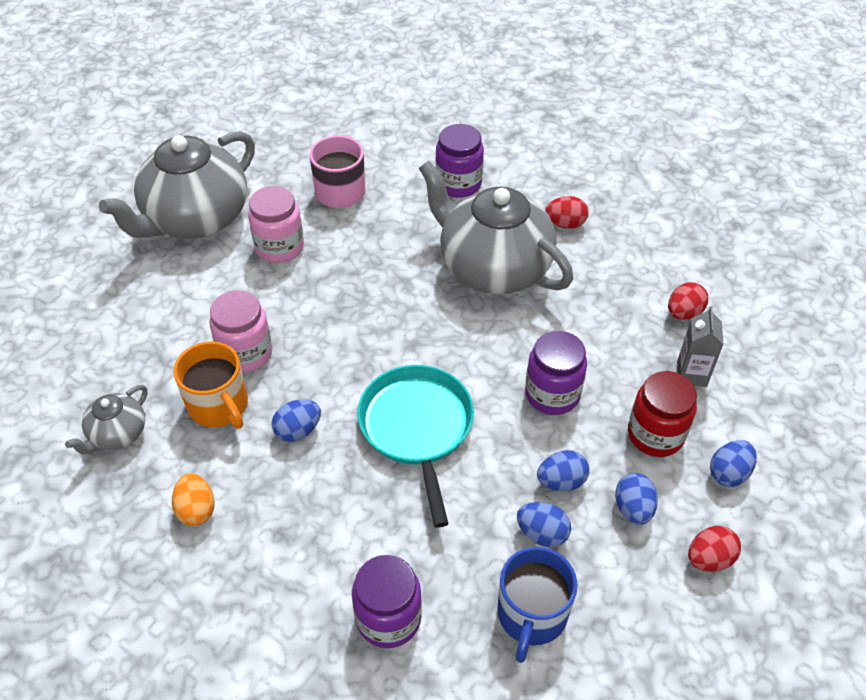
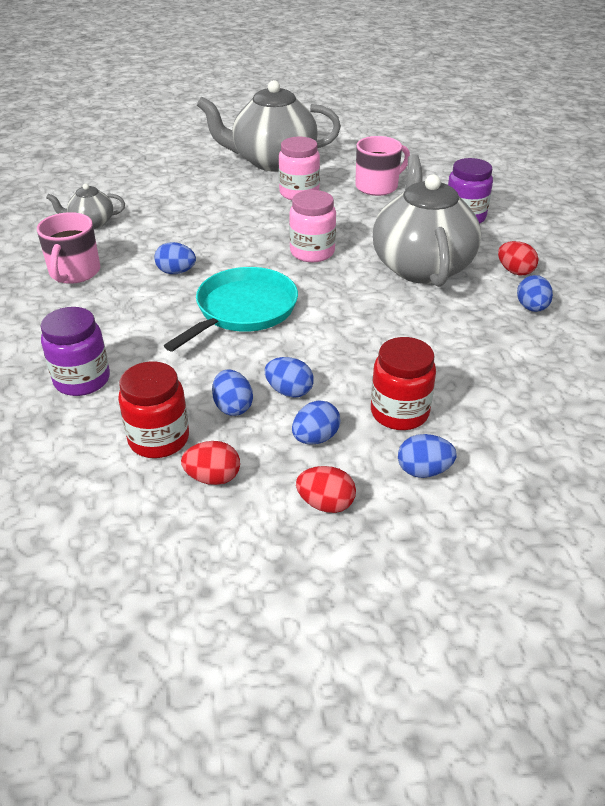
camera: 45 degrees right, 10 degrees down
(196, 509) = (74, 272): orange egg -> pink mug
(219, 405) = (155, 239): orange mug -> none
(246, 353) = (205, 226): pink jar -> pink jar (312, 252)
(531, 615) = (159, 439): blue mug -> red jar
(552, 394) = (357, 347): purple jar -> none
(619, 257) = (531, 308): none -> blue egg
(683, 313) = (537, 364): red egg -> red egg (213, 477)
(691, 374) = (486, 400): grey carton -> none

